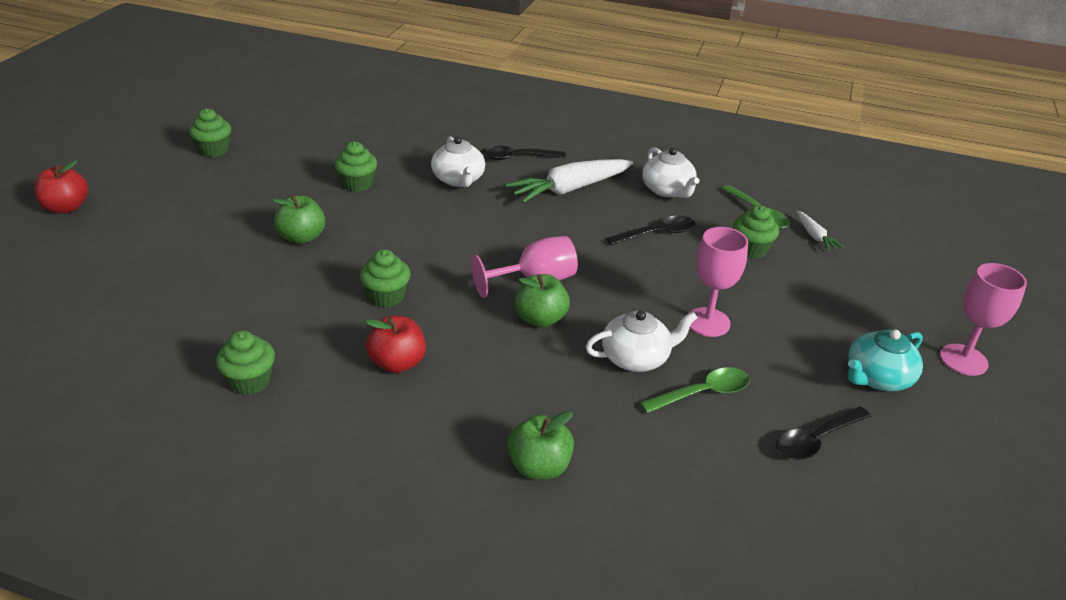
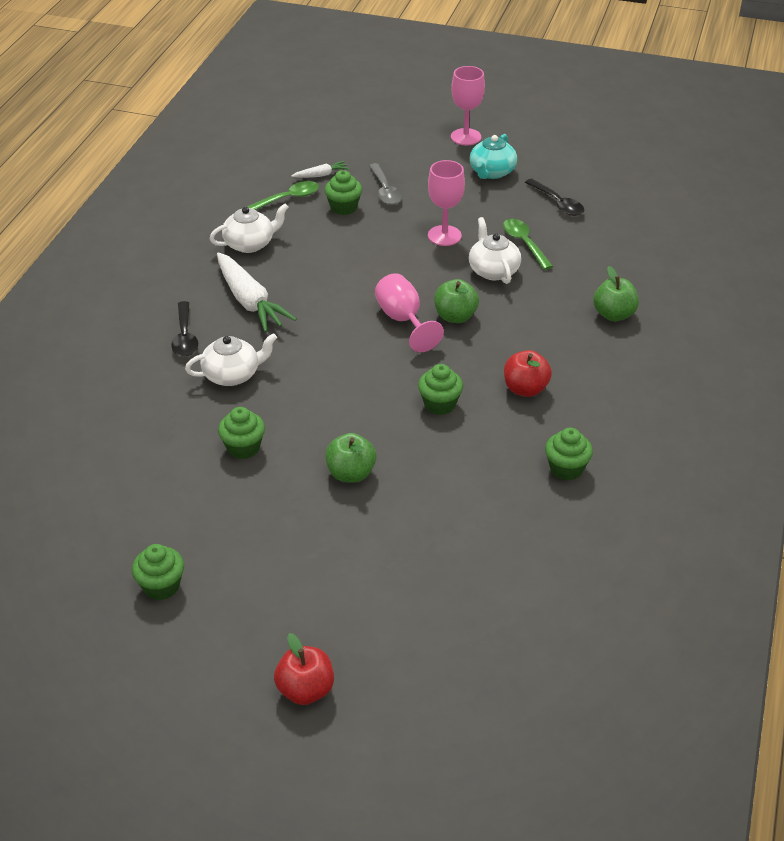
camera: 90 degrees left, 5 degrees up
(657, 234) = (324, 253): black spoon -> none
(797, 281) = (385, 190): none -> grey spoon
(877, 378) = (492, 172): turquoise teapot -> turquoise teapot turned 60 degrees clockwise

